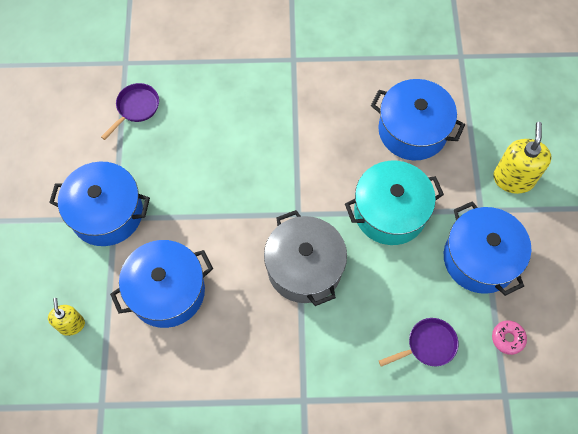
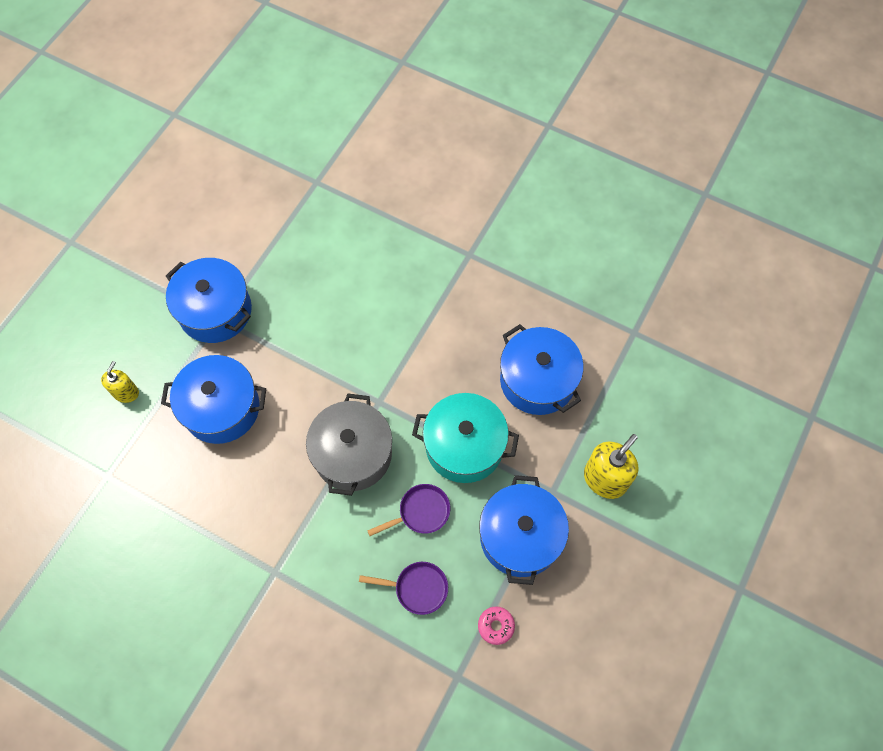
camera: 30 degrees right, 0 degrees up
(136, 108) = (299, 228): purple pan -> purple pan (421, 512)

